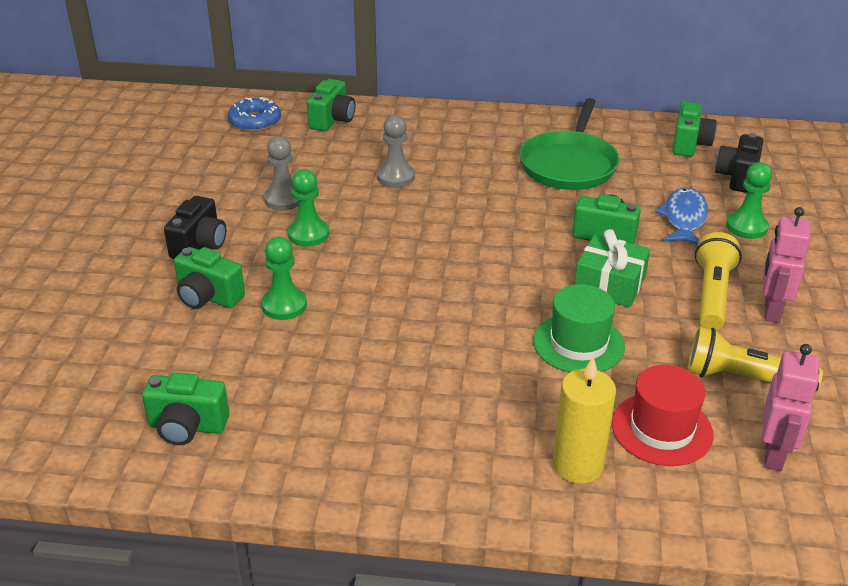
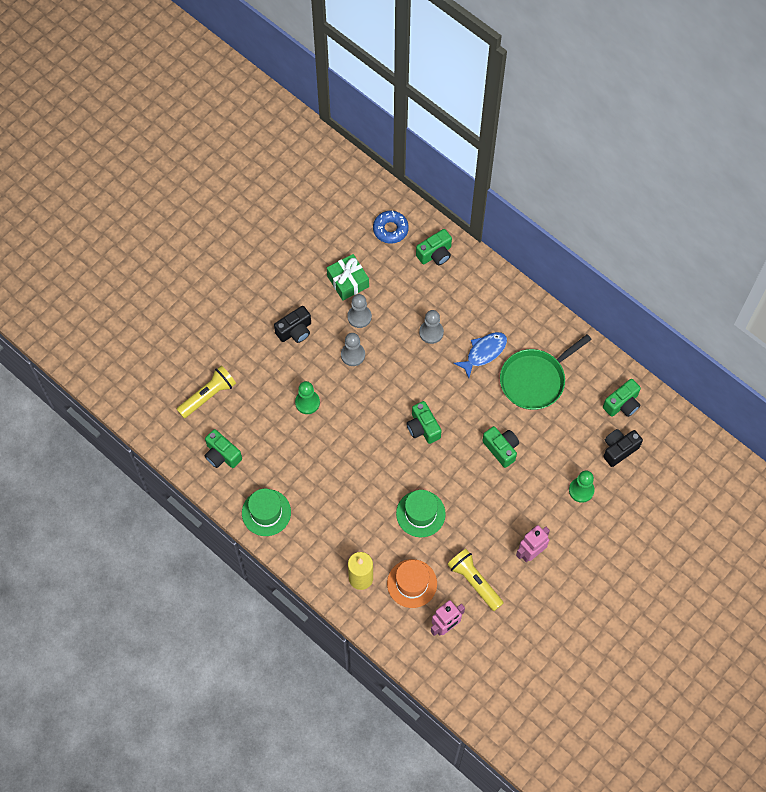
camera: 35 degrees right, 30 degrees up
(208, 297) = (277, 374): green camera -> green camera (423, 428)
(308, 234) = (353, 355): green pawn -> grey pawn
(332, 463) = (266, 512): none -> green hat
(609, 284) = (470, 485): green gift -> green gift (348, 281)
(662, 429) = (412, 583): red hat -> orange hat
(684, 218) = (554, 463): blue fish -> blue fish (484, 352)
(712, 295) = (513, 524): yellow flashlight -> yellow flashlight (208, 395)

